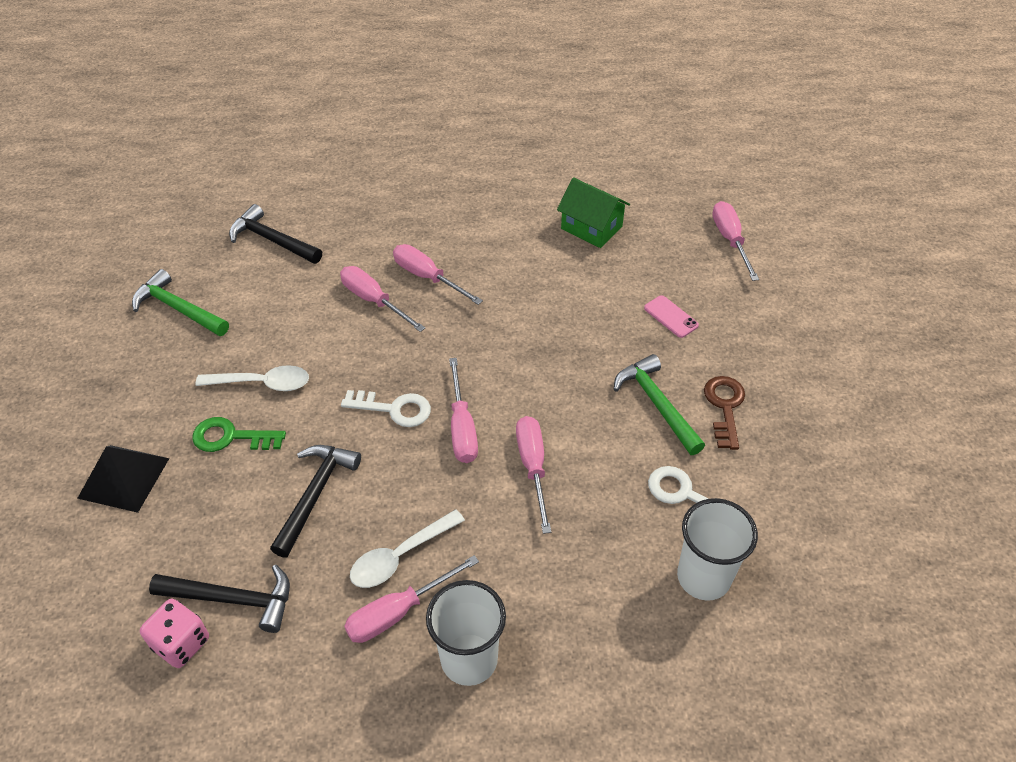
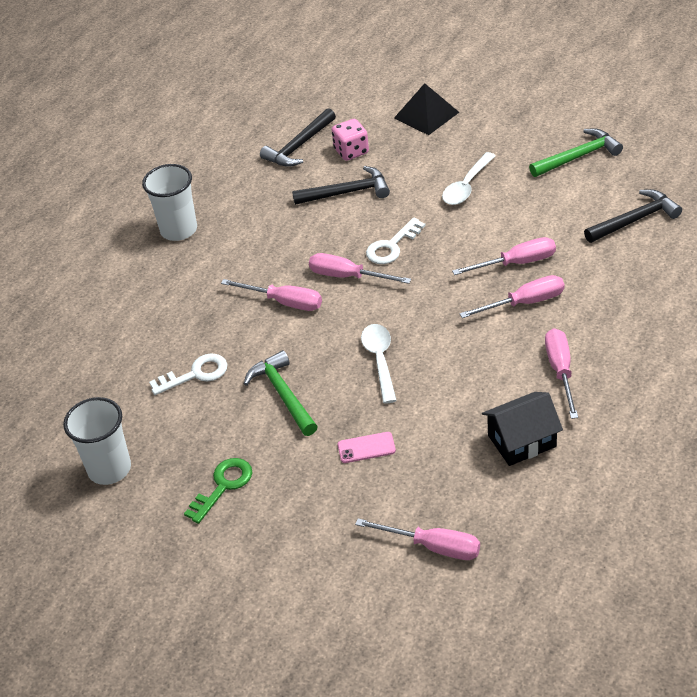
camera: 125 degrees right, 5 degrees down
(181, 643) = (287, 124): pink dice -> pink dice (351, 151)
(231, 437) = (425, 164): green key -> green key (223, 486)
(315, 495) = (347, 192): black hammer -> black hammer turned 60 degrees counterclockwise
(398, 612) = (233, 209): pink screwdriver -> pink screwdriver (560, 371)
(400, 556) = (269, 219): white spoon -> white spoon (380, 360)
(591, 227) = (522, 441): green house -> black house
(657, 404) = (283, 395): green hammer -> green hammer turned 120 degrees counterclockwise
(703, 577) = (132, 355): white cup -> white cup (109, 469)
(724, 407) = (248, 436): brown key -> none

